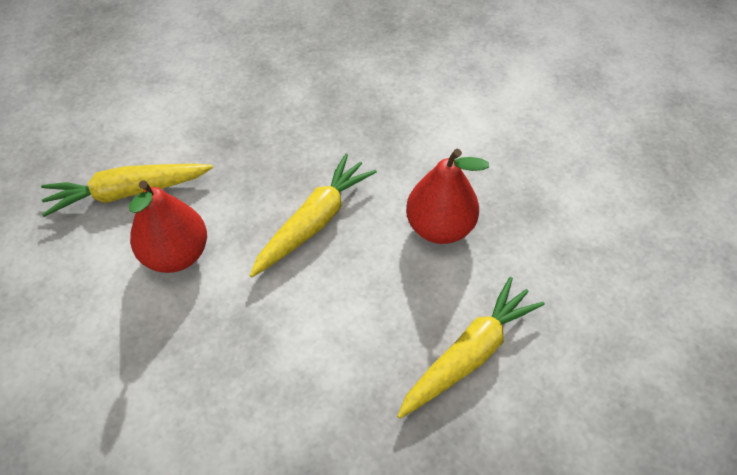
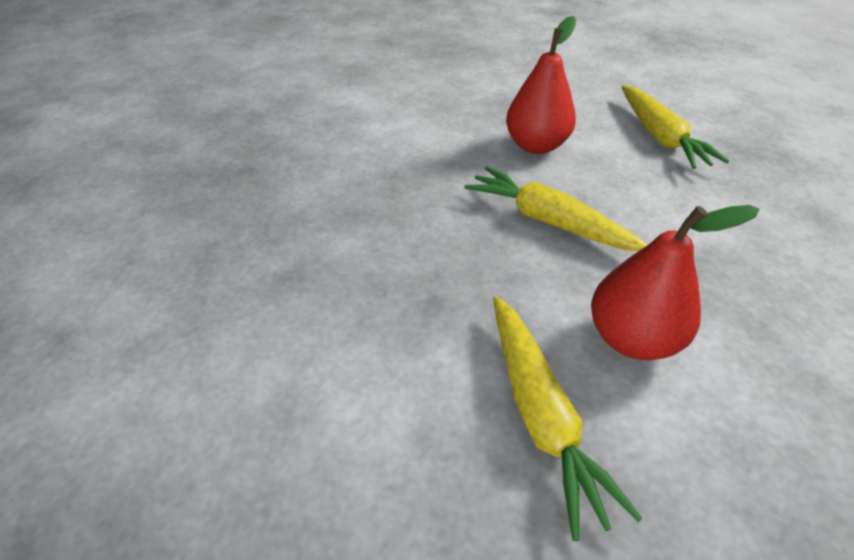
camera: 90 degrees left, 10 degrees down
(469, 354) = (659, 137): yellow carrot -> yellow carrot turned 150 degrees counterclockwise

